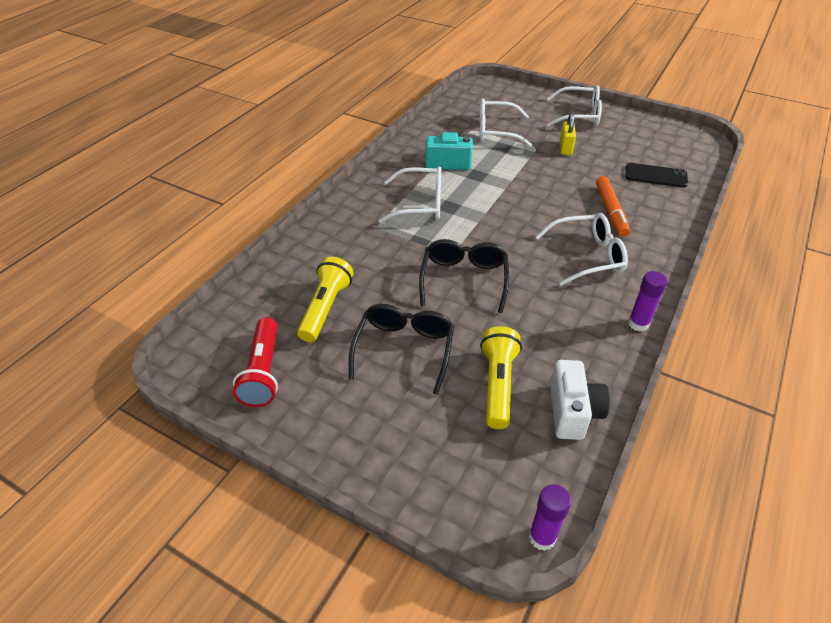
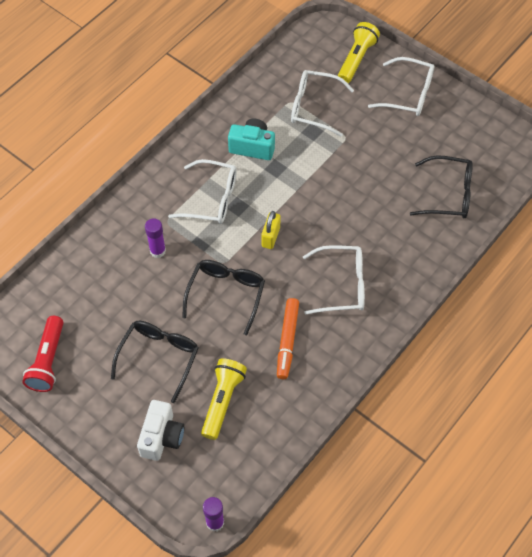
camera: 10 degrees right, 15 degrees up
(326, 308) = (105, 307): yellow flashlight -> yellow flashlight (356, 59)
(565, 148) = (375, 142): yellow padlock -> yellow padlock (270, 237)
(572, 412) = (271, 434): white camera -> white camera (162, 437)
(610, 211) = (385, 234): orange marker -> orange marker (287, 341)
(638, 324) = (355, 363): purple glue stick -> purple glue stick (157, 251)
(656, 176) = (449, 194): black phone -> black glasses

